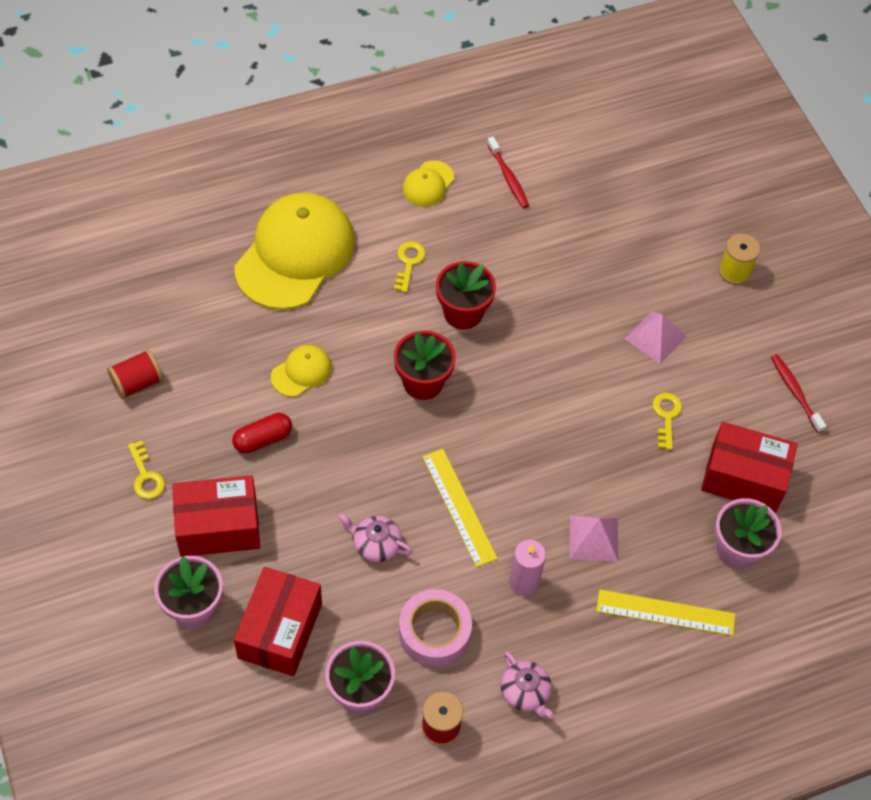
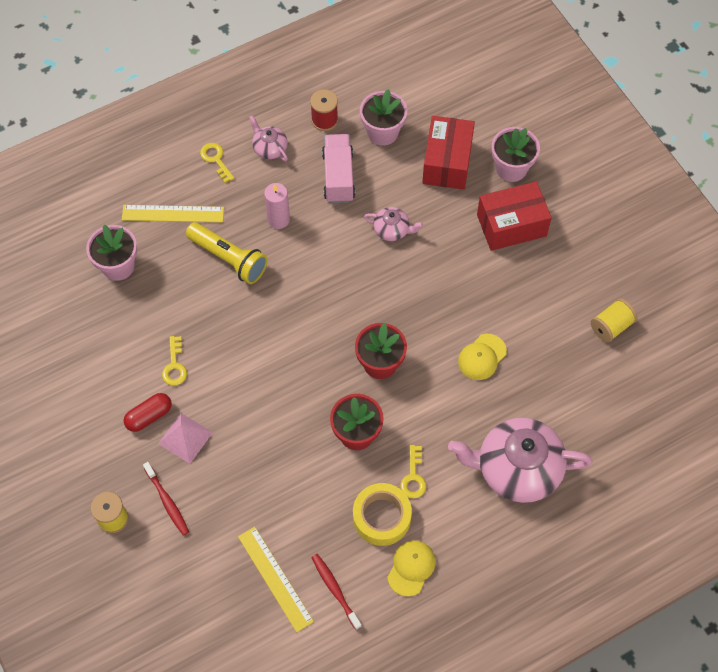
camera: 175 degrees right, 5 degrees up
(137, 383) = (611, 326): red spool -> yellow spool
(146, 476) = (578, 254): yellow key -> yellow key (216, 159)
(263, 439) = (497, 296): red capsule -> red capsule (149, 416)
(295, 254) = (517, 469): yellow cap -> pink teapot
(434, 632) = (338, 177): pink tape -> pink truck
(450, 231) = (381, 517): none -> yellow tape
(459, 507) = (334, 266): yellow ruler -> yellow ruler (275, 578)
(593, 538) = (229, 259): pink pyramid -> yellow flashlight
(743, 478) = (111, 323): red box -> none
(795, 392) = (64, 404): red toothbrush -> red toothbrush (167, 501)

